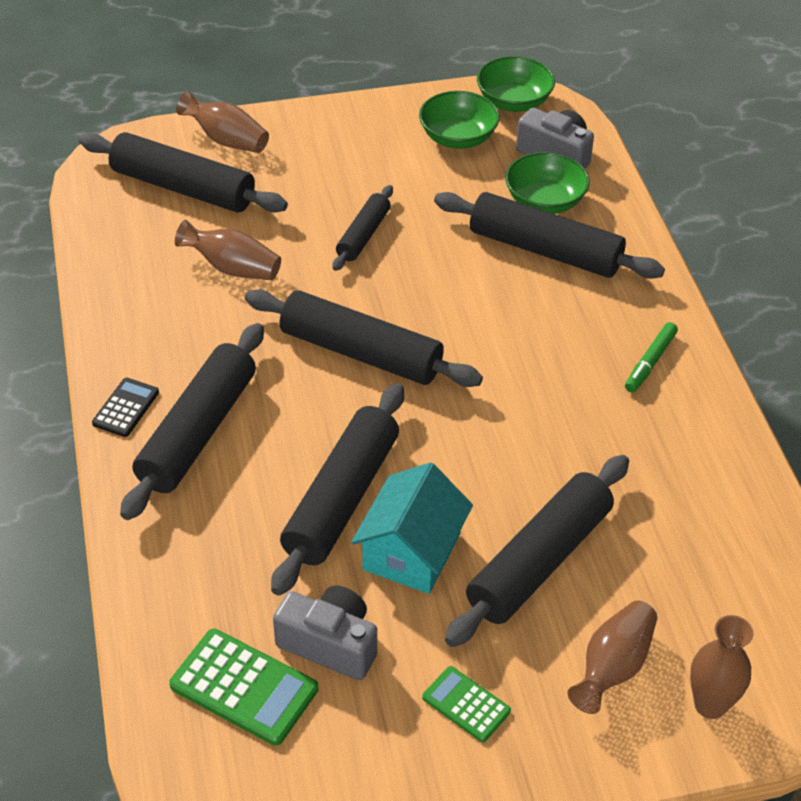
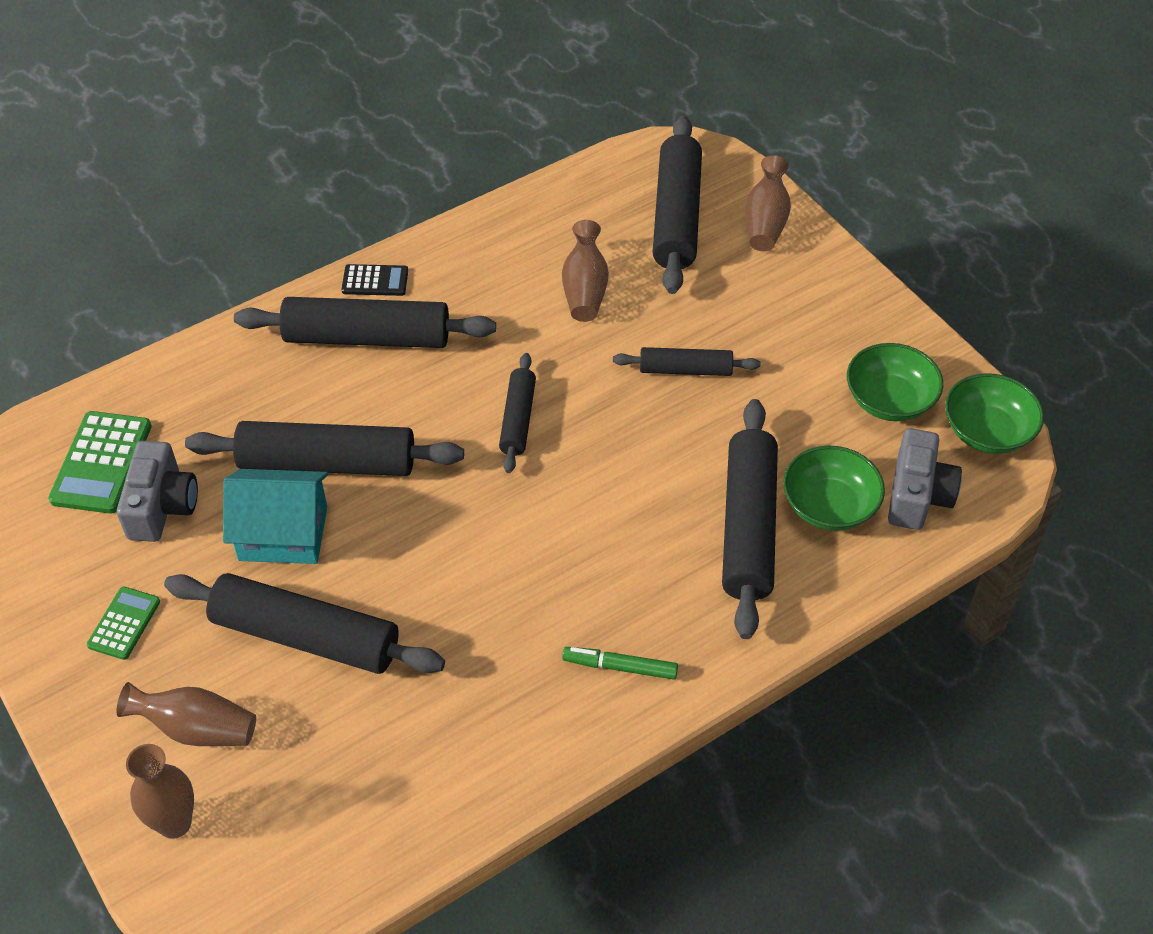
camera: 70 degrees right, 5 degrees up
(361, 353) = (517, 419): black rolling pin -> black rolling pin, size x0.56

